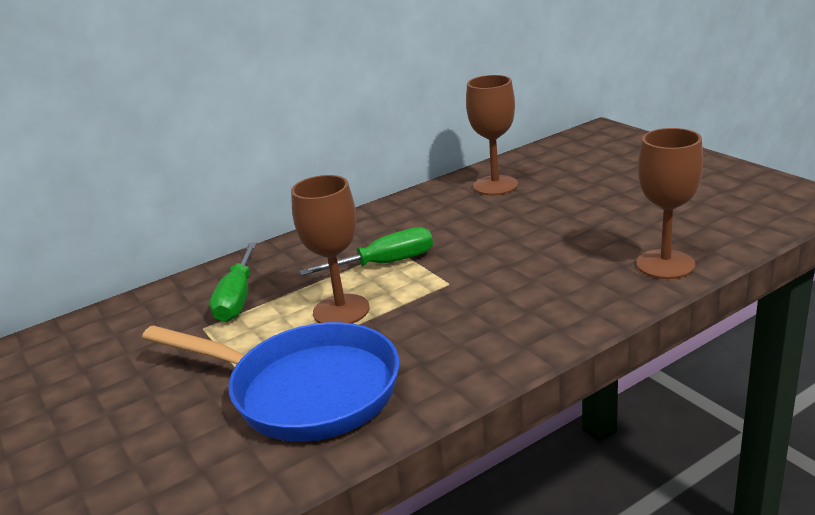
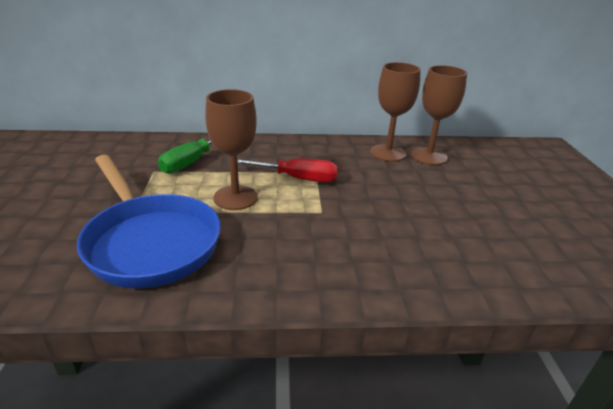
camera: 25 degrees right, 5 degrees up
(385, 263) = (298, 178): green screwdriver -> red screwdriver
(665, 264) = (502, 278): brown goblet -> brown goblet (388, 153)

